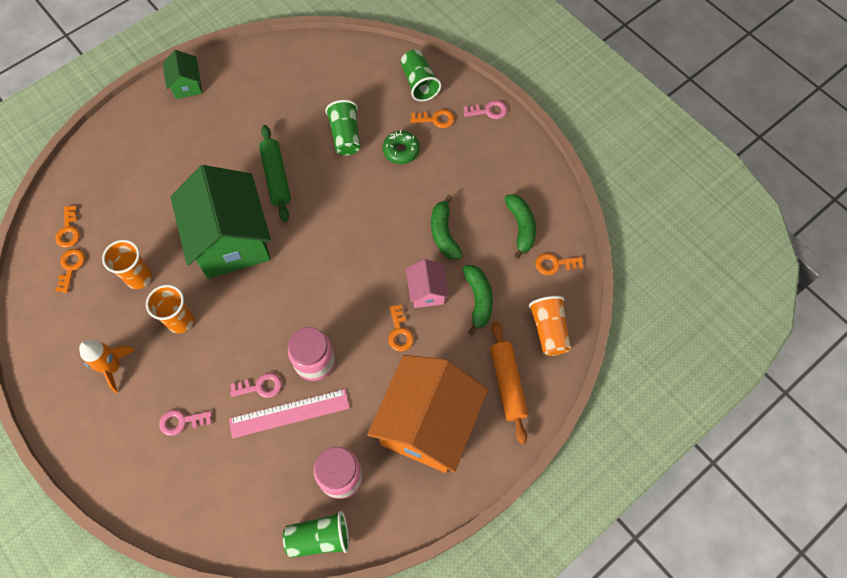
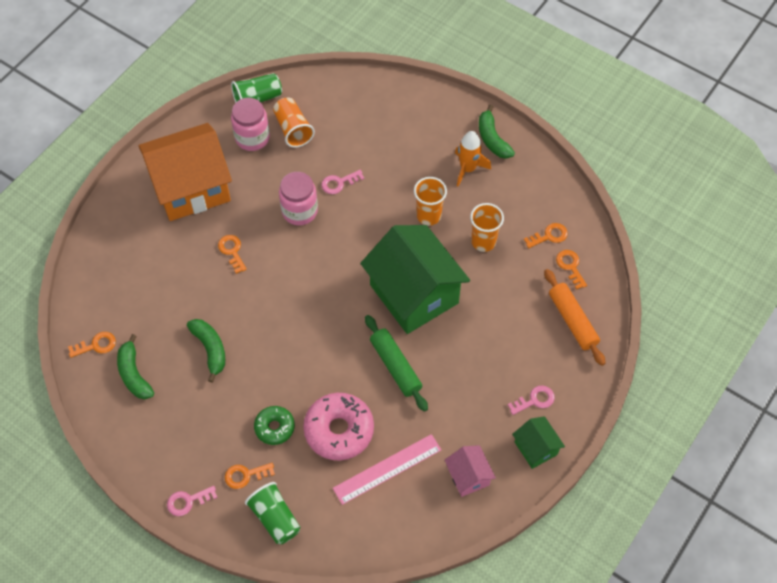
camera: 165 degrees right, 5 degrees down
(71, 267) = (549, 236): orange key -> orange key turned 105 degrees counterclockwise
(181, 421) = (393, 145): pink key -> pink key (534, 400)
(289, 413) = (308, 170): pink ruler -> pink ruler (387, 469)
(346, 136) = (339, 430): green cup -> pink donut
(427, 291) = (215, 291): pink house -> pink house (468, 476)
(428, 424) = (191, 188): orange house -> orange house turned 60 degrees clockwise
(478, 299) = (165, 295): green banana -> green banana (492, 139)
(507, 384) = (129, 232): orange rolling pin -> orange rolling pin (572, 320)
(549, 330) = (96, 283): orange cup -> orange cup (293, 129)

